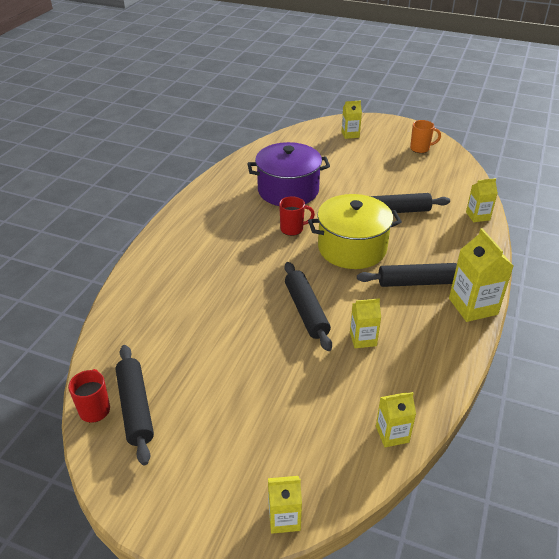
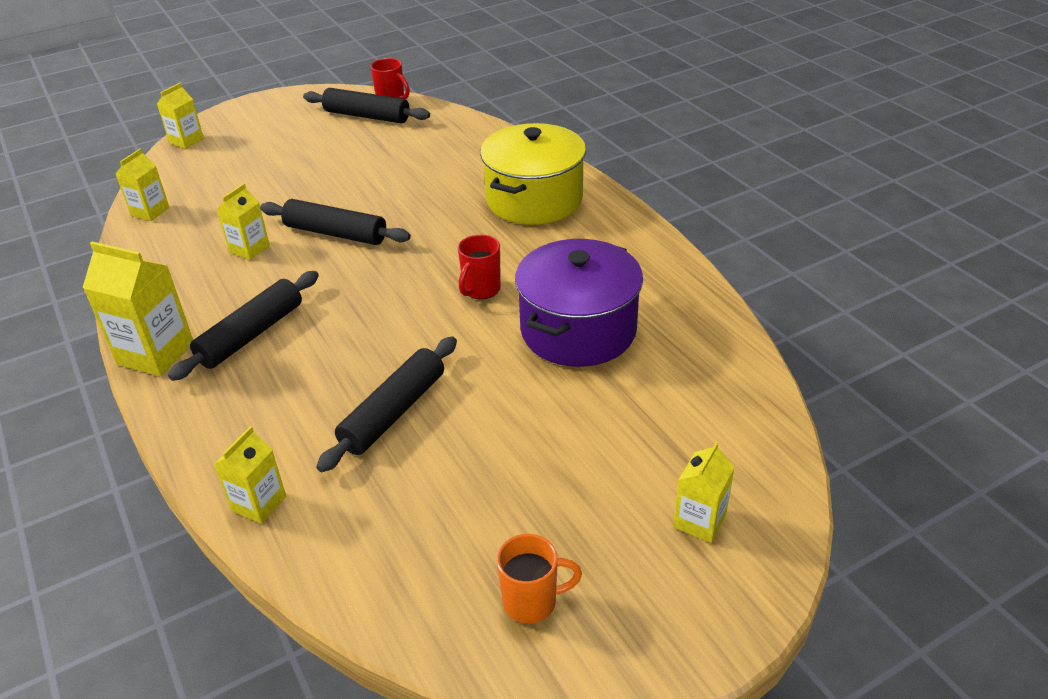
camera: 130 degrees right, 0 degrees up
(352, 248) = (378, 319): yellow pot -> yellow pot (534, 199)
(420, 148) = (532, 602): orange mug -> orange mug turned 135 degrees counterclockwise

